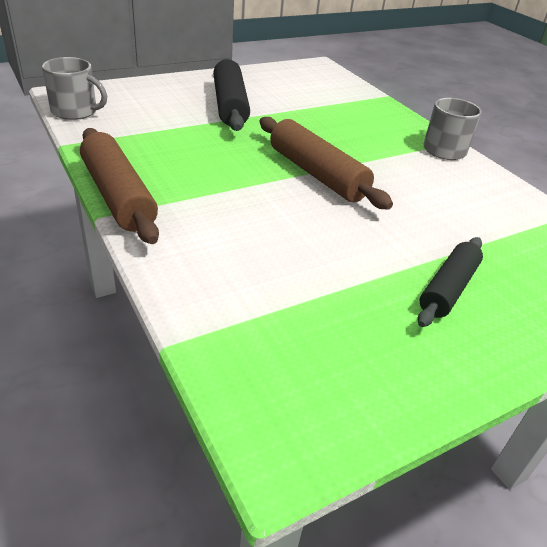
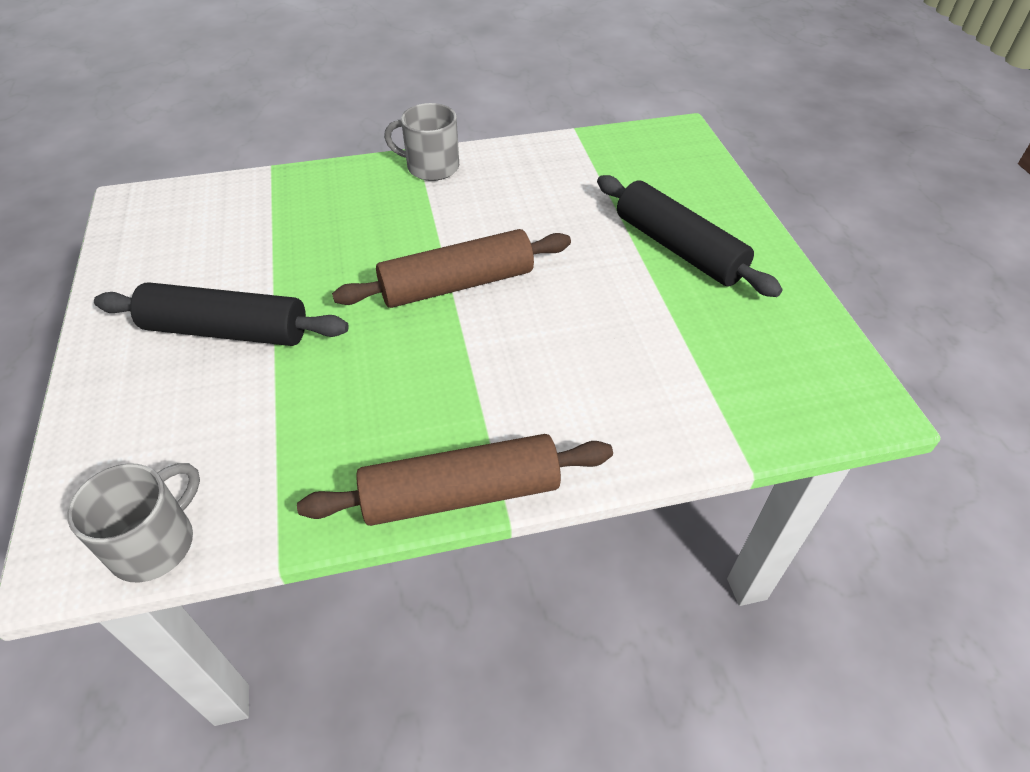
camera: 70 degrees left, 10 degrees up
(448, 289) = (679, 248): black rolling pin -> black rolling pin, size x1.51

